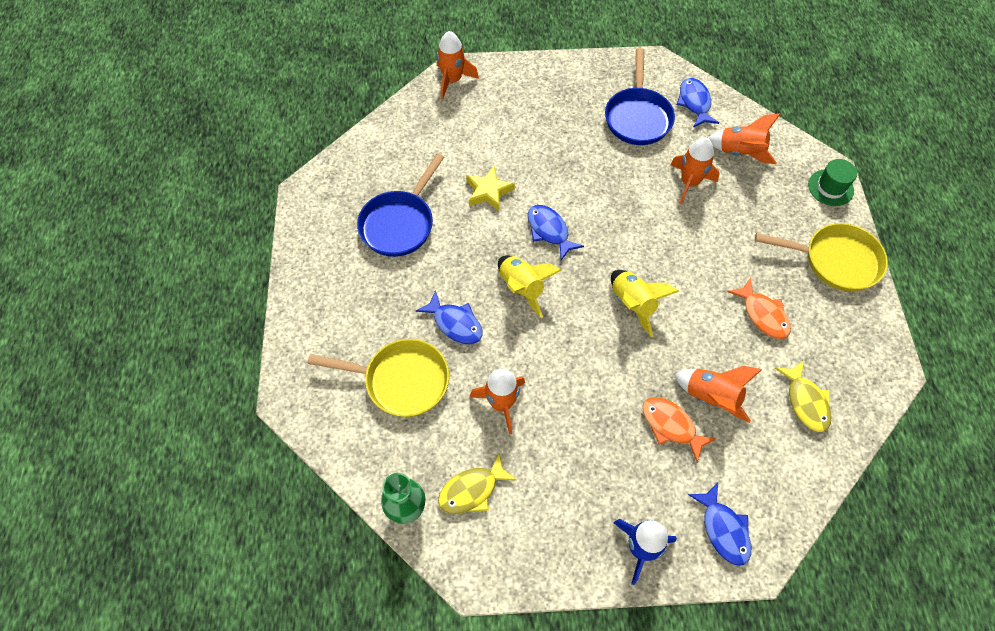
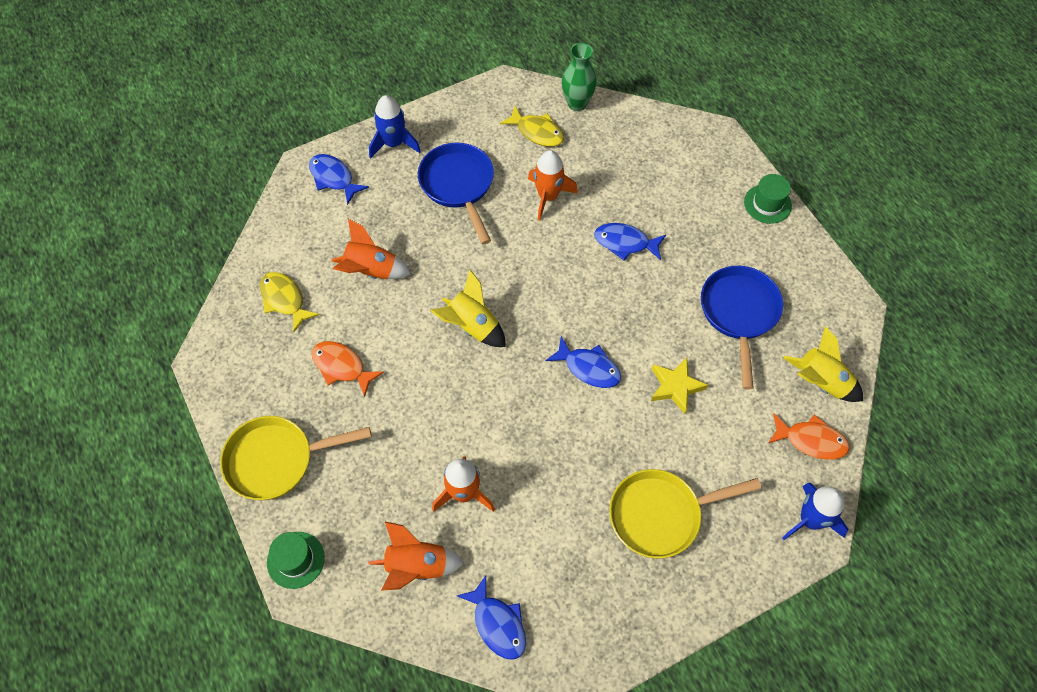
camera: 155 degrees right, 0 degrees up
(300, 306) = (767, 204): none -> green hat
(401, 380) = (640, 182): yellow pan -> yellow pan (660, 515)
(452, 80) = (810, 520): orange rocket -> blue rocket
(472, 490) = (537, 132): yellow fish -> yellow fish turned 90 degrees clockwise
(522, 288) = (584, 299): yellow rocket -> yellow rocket (820, 382)
(638, 117) = (560, 566): blue pan -> blue pan (458, 185)
(671, 426) = (399, 234): orange fish -> orange fish (811, 440)

